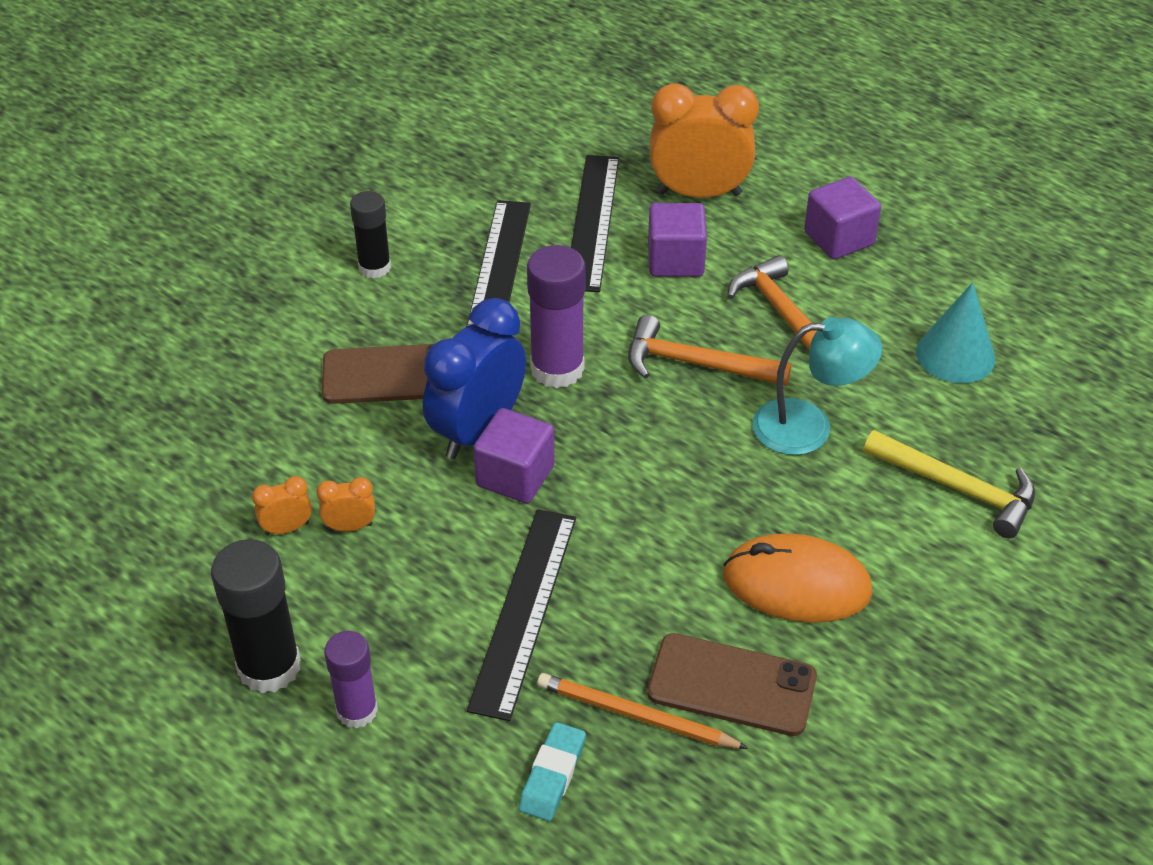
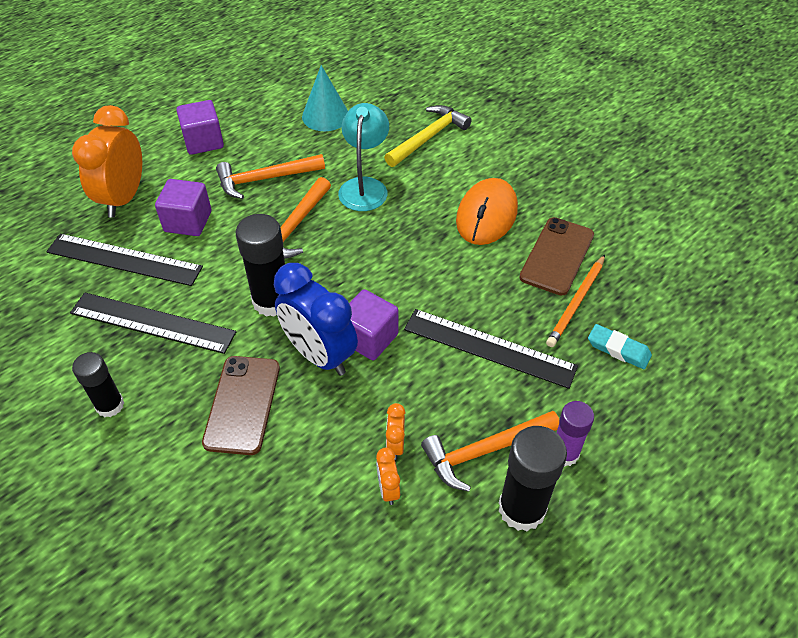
camera: 80 degrees left, 5 degrees up
(350, 620) = (485, 451): none -> orange hammer
(557, 369) = (272, 301): purple glue stick -> black glue stick

